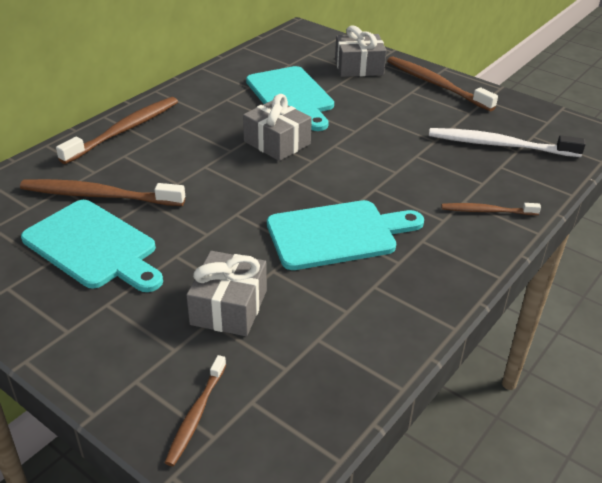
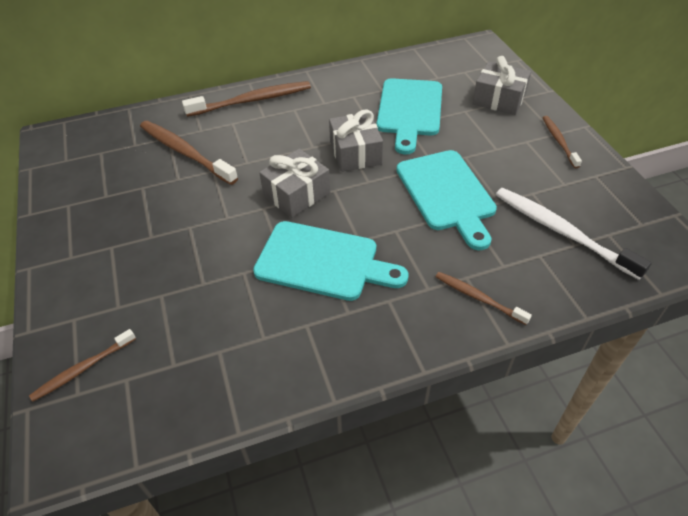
camera: 35 degrees right, 10 degrees up
(94, 246) = (145, 195): turquoise cutting board -> turquoise cutting board (447, 194)
(229, 307) = (183, 290): grey gift -> grey gift (296, 194)
(435, 84) = (559, 141): brown toothbrush -> brown toothbrush, size x0.57

